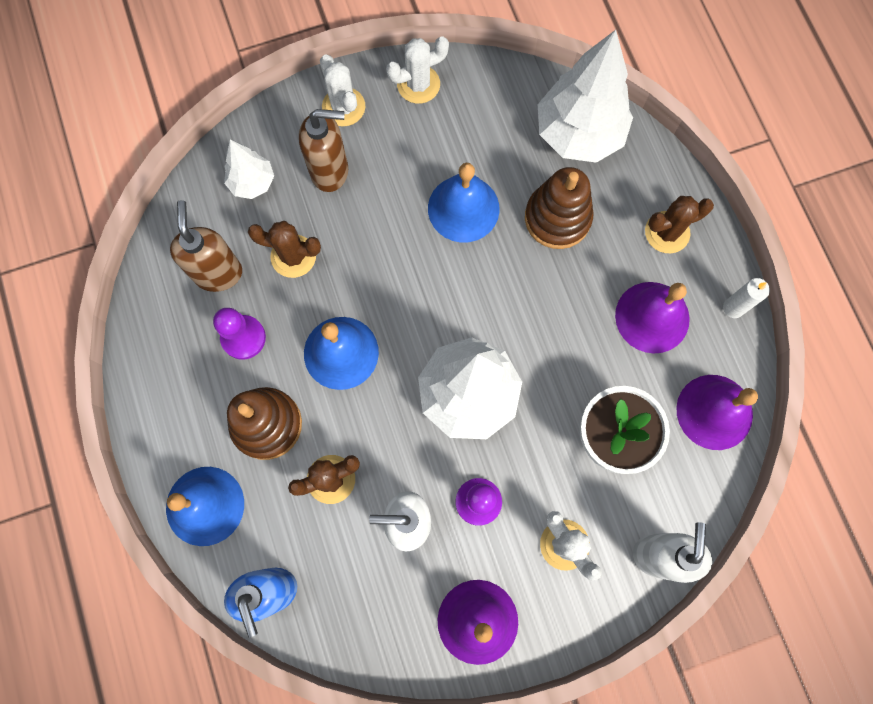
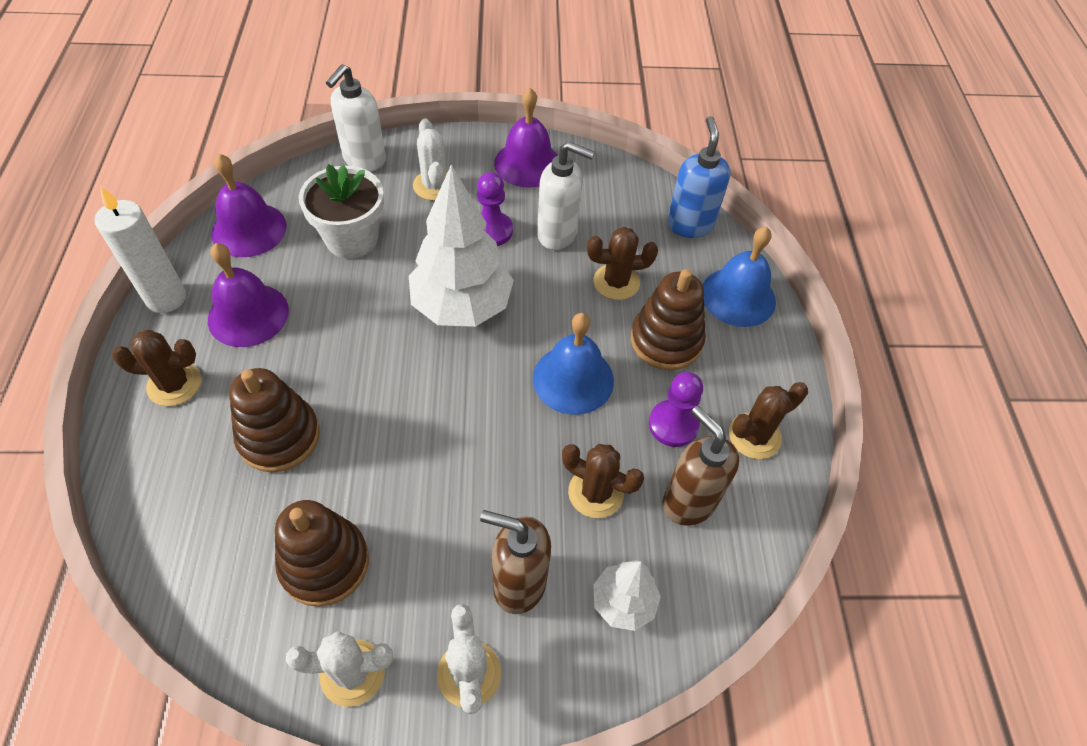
camera: 165 degrees left, 20 degrees down
(171, 351) = (754, 436): none -> brown cactus
(218, 273) = (688, 502): brown soap dispenser -> brown soap dispenser turned 135 degrees clockwise
(463, 208) = (377, 482): blue bell -> none
(471, 141) = (324, 563): none -> brown stacking toy
(578, 134) = (190, 526): white tree -> none
(733, 308) = (166, 298): white candle -> white candle, size x1.73

